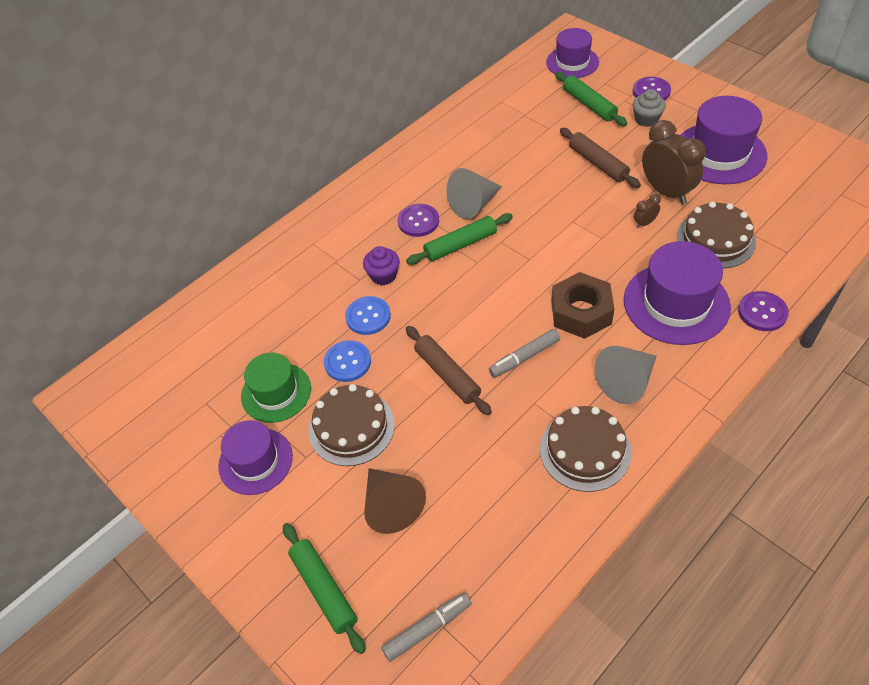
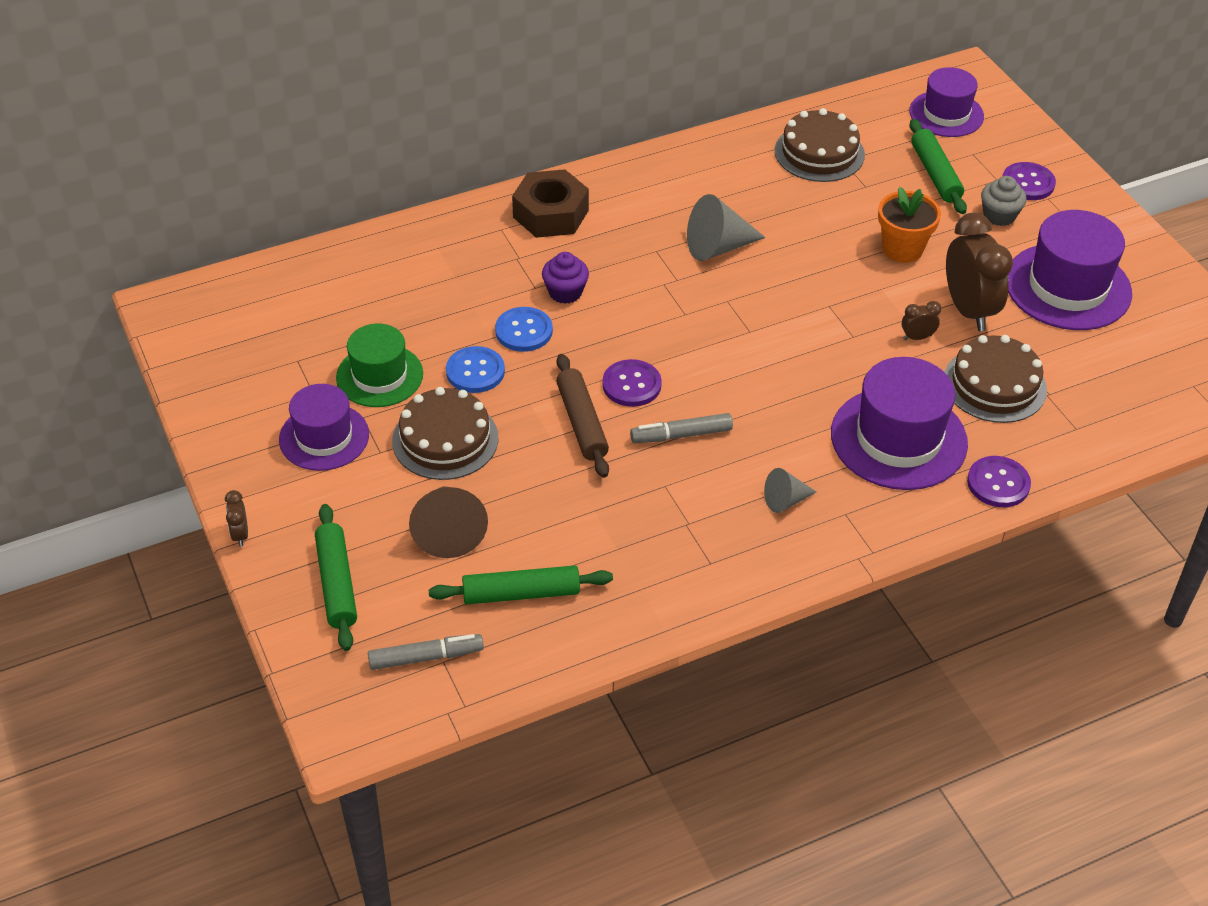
camera: 15 degrees right, 5 degrees down
(225, 576) = (240, 534): none -> brown clock
(418, 221) = (640, 245): purple button -> purple button (631, 385)
(460, 245) = (675, 288): green rolling pin -> green rolling pin (521, 593)
(581, 312) = (777, 410): brown nut -> brown nut (550, 214)
(585, 450) = (694, 552): brown cake -> brown cake (819, 153)
(598, 163) = (902, 249): brown rolling pin -> orange flower pot
(626, 381) = (785, 500): grey cone -> grey cone, size x0.59

